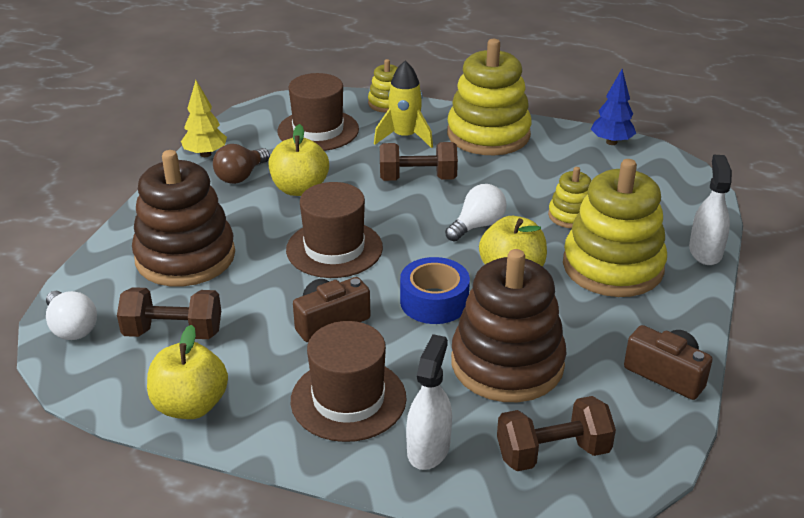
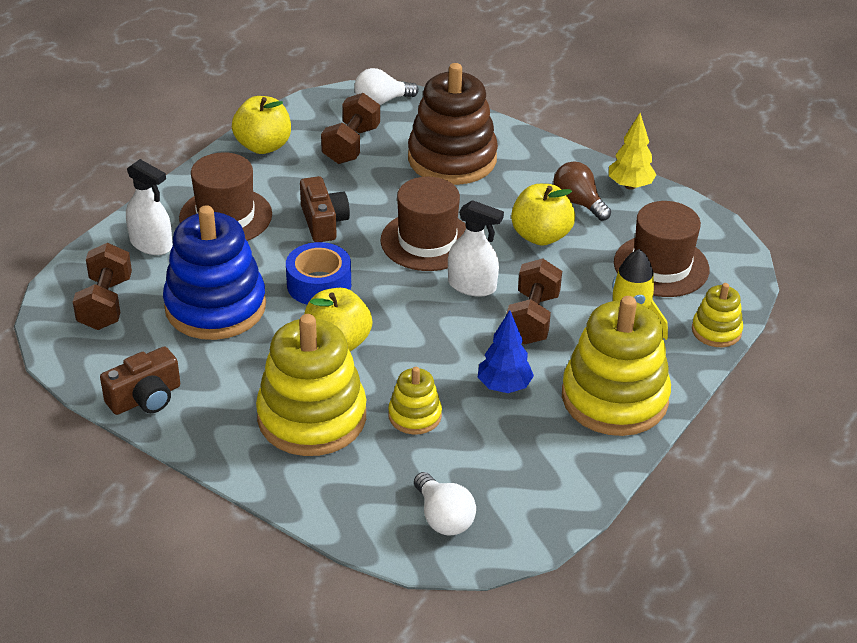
camera: 105 degrees right, 5 degrees up
(477, 226) = (425, 340): white light bulb -> white light bulb (443, 518)
(507, 363) = (215, 307): brown stacking toy -> blue stacking toy
(611, 142) = (563, 507): blue tree -> blue tree (504, 386)
(705, 252) = (301, 501): white spray bottle -> white spray bottle (472, 286)

